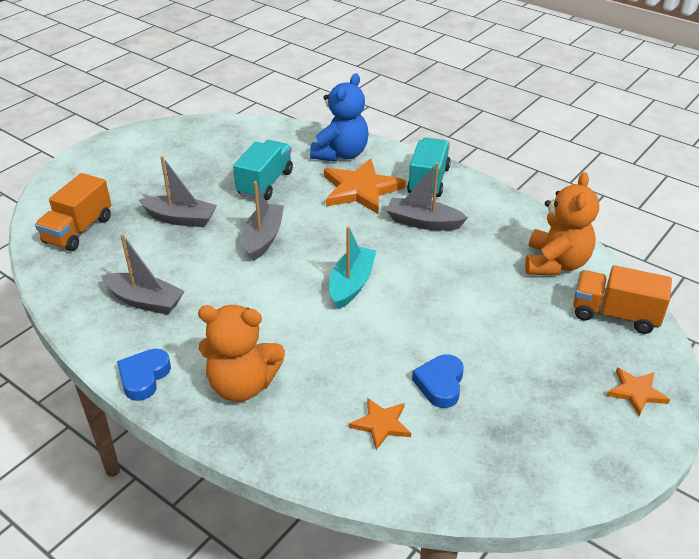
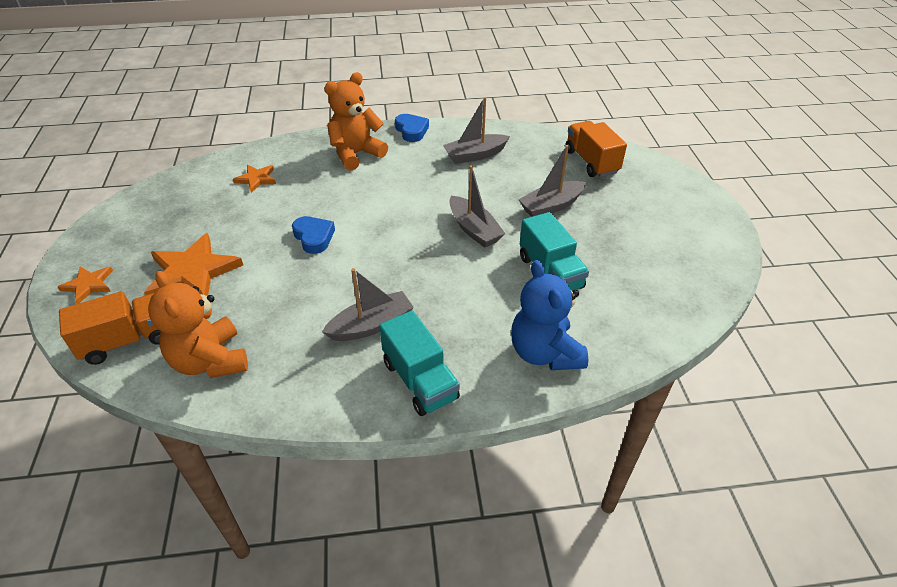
camera: 135 degrees right, 5 degrees up
(351, 284) = (366, 237): turquoise boat -> none
(360, 189) = (468, 323): orange star -> orange star (192, 272)
(440, 384) = (238, 215): blue heart -> blue heart (314, 237)

